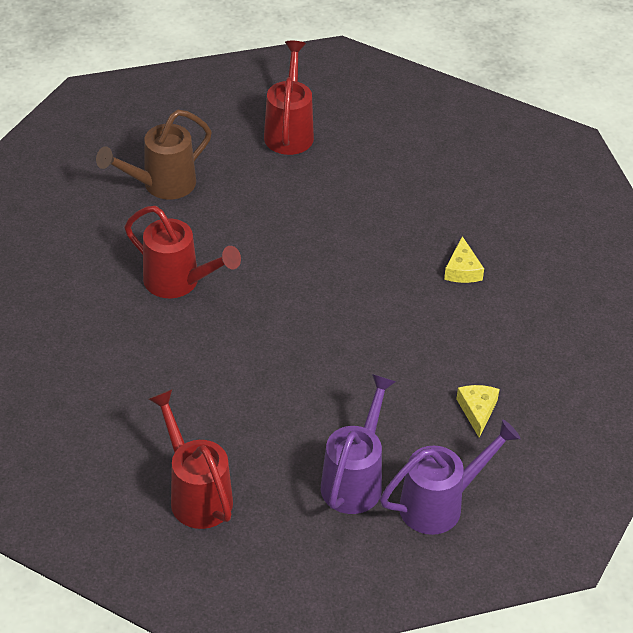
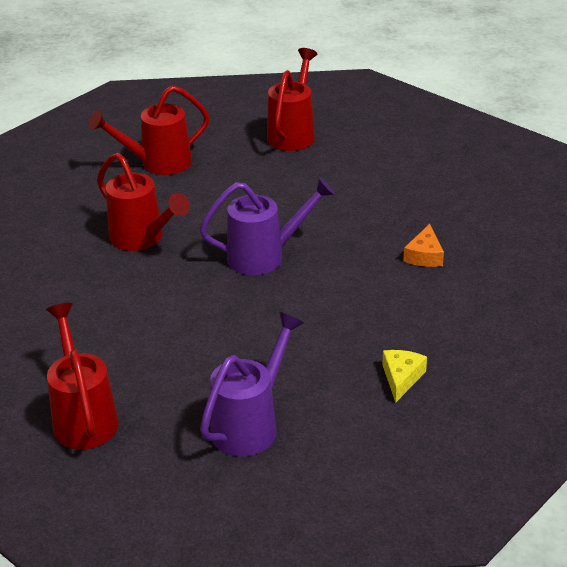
camera: 15 degrees right, 10 degrees down
(161, 185) = (158, 163): brown watering can -> red watering can
(440, 504) = (333, 459): purple watering can -> purple watering can (265, 256)
(462, 270) = (424, 255): yellow cheese -> orange cheese

